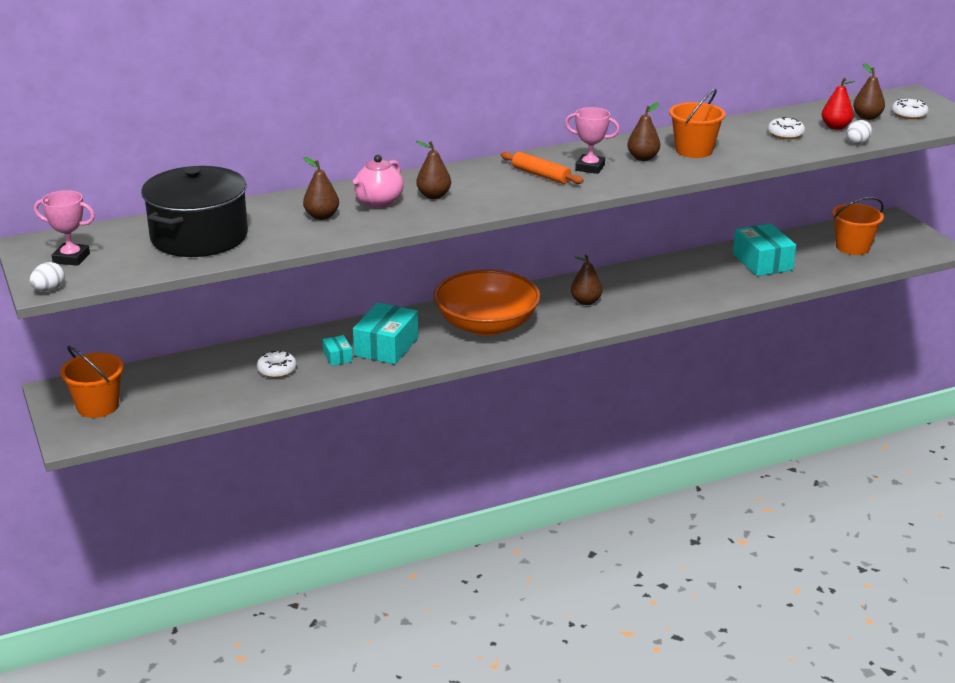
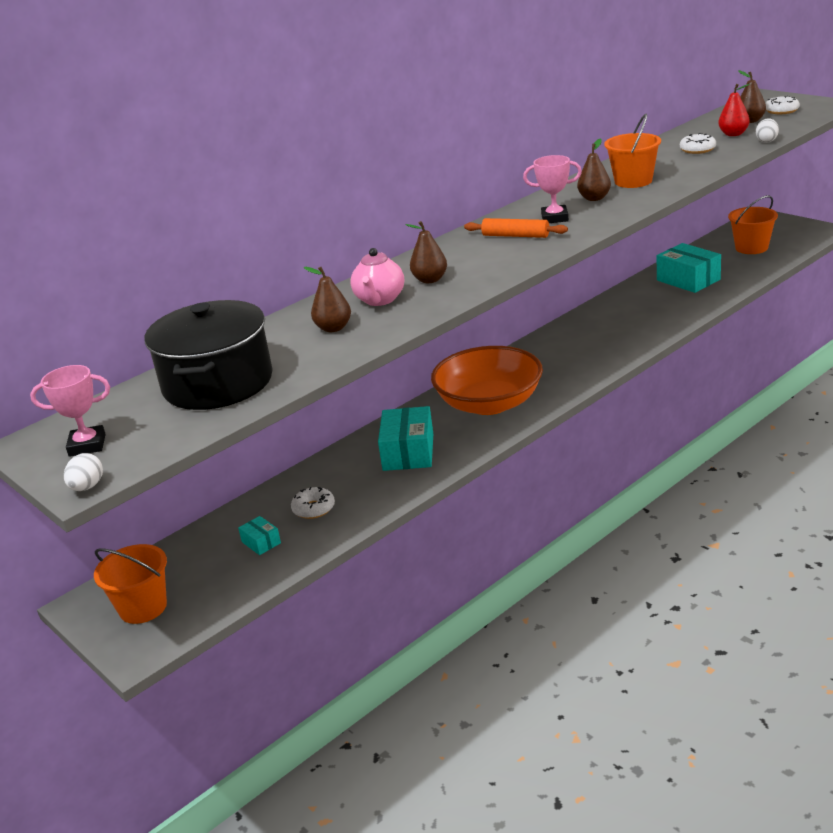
camera: 15 degrees left, 0 degrees up
(337, 357) = (367, 477): turquoise box -> turquoise box (261, 542)
(586, 301) = (564, 356): brown pear -> none

